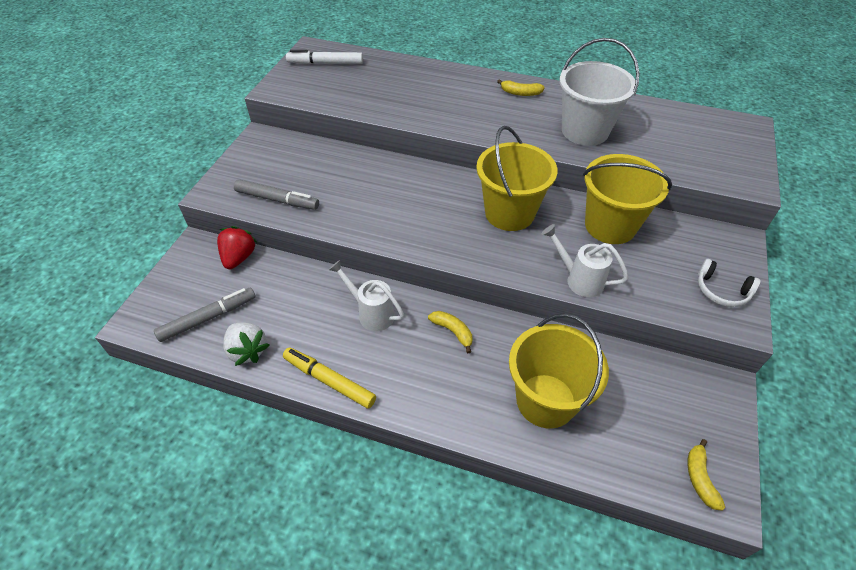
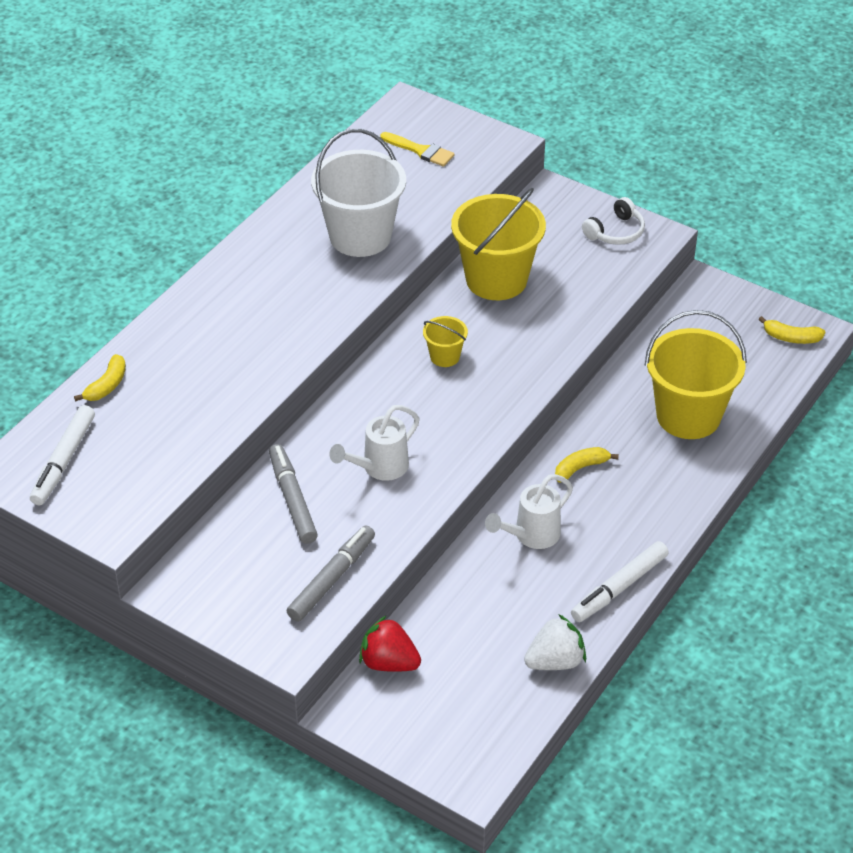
camera: 75 degrees left, 5 degrees down
(208, 318) = (490, 700): grey marker -> grey marker (293, 499)
(329, 380) = (619, 587): yellow marker -> white marker
(509, 213) = (445, 356): yellow bucket -> yellow bucket, size x0.46
(520, 93) = (251, 270): yellow banana -> yellow banana (107, 385)
(579, 279) = (568, 329): white watering can -> white watering can (379, 468)
(702, 141) = (420, 151): none -> yellow brush

